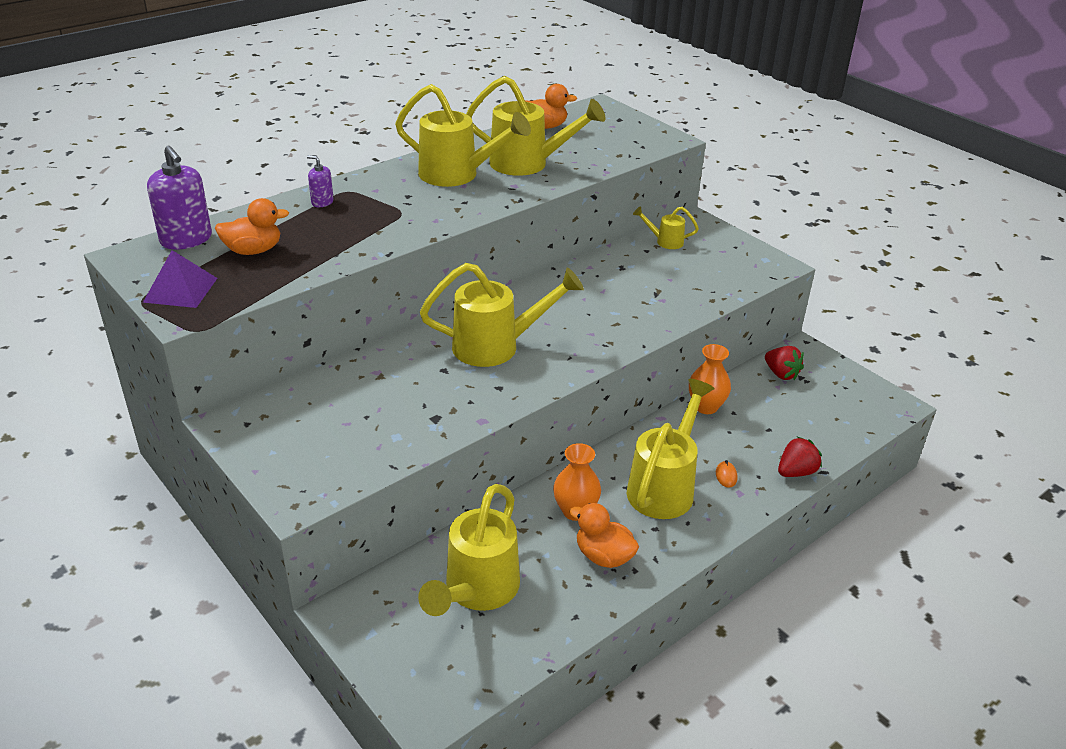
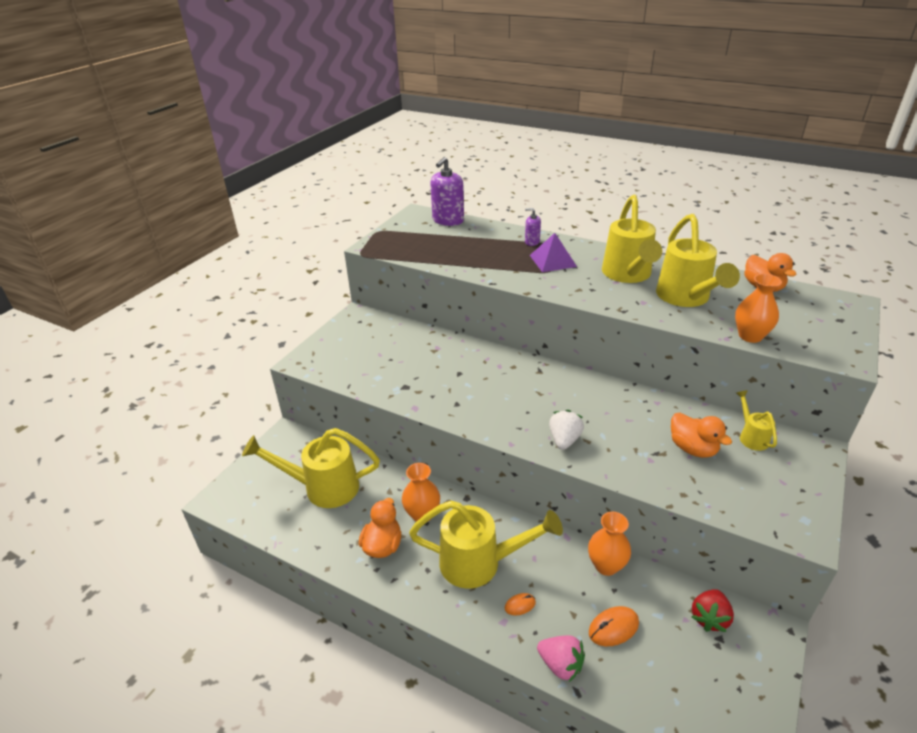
camera: 70 degrees right, 0 degrees up
(180, 290) = (396, 237): purple pyramid -> purple pyramid (552, 260)
(253, 250) = (454, 241): orange duck -> orange duck (693, 448)
(322, 202) = (532, 242): purple soap dispenser -> purple soap dispenser turned 75 degrees counterclockwise
(497, 346) = (504, 388): yellow watering can -> none
(606, 336) = (564, 440): none -> white strawberry
(611, 161) = (750, 336): none -> orange vase
(771, 428) = (613, 628): none -> orange mouse
(796, 472) = (560, 664): red strawberry -> pink strawberry

